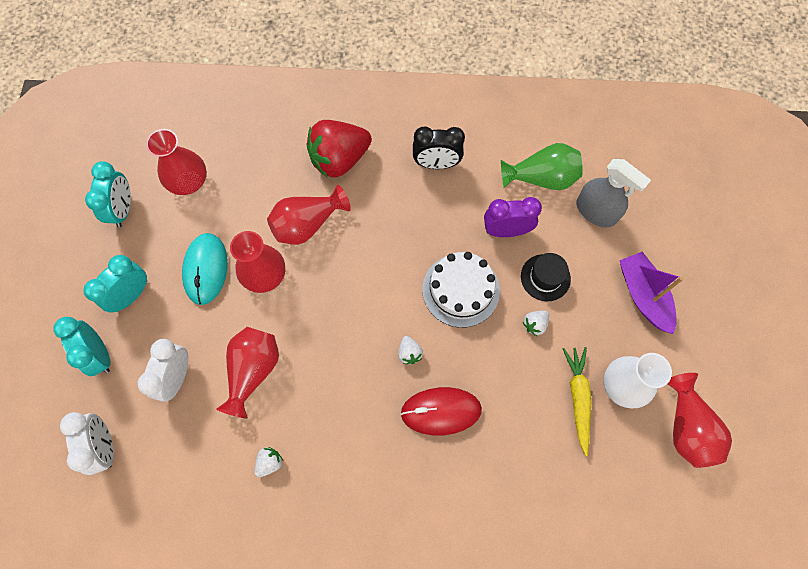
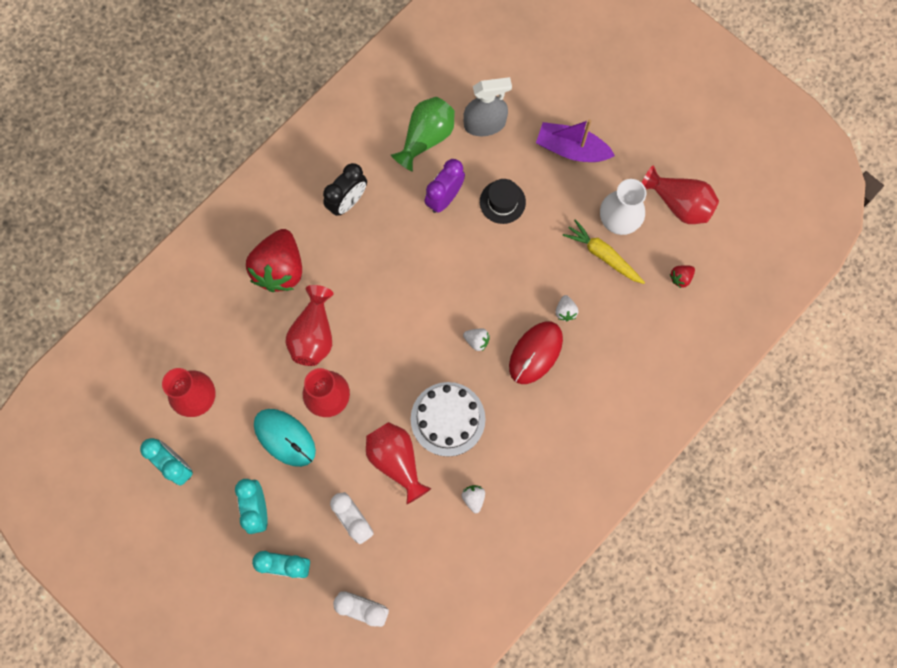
camera: 50 degrees left, 5 degrees up
(460, 290) = (461, 267): white cake -> white cake (448, 419)
(535, 324) = (529, 238): white strawberry -> white strawberry (565, 311)
(622, 486) = (680, 278): none -> red strawberry

